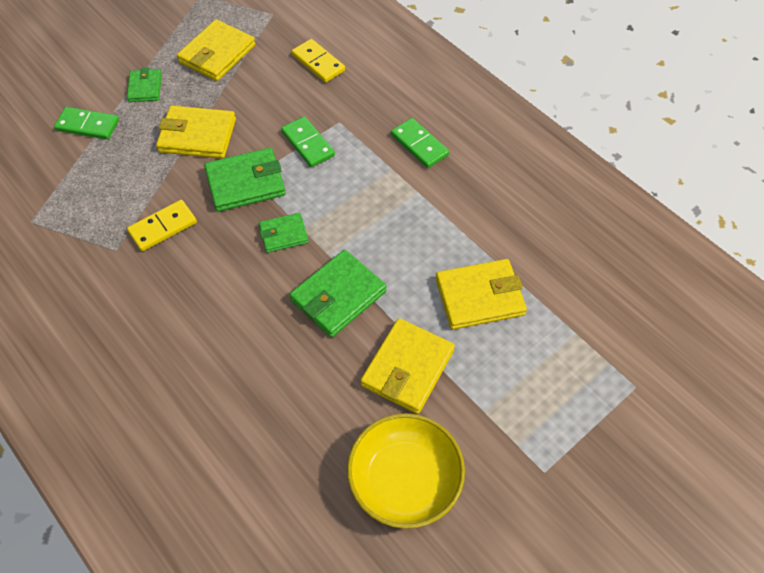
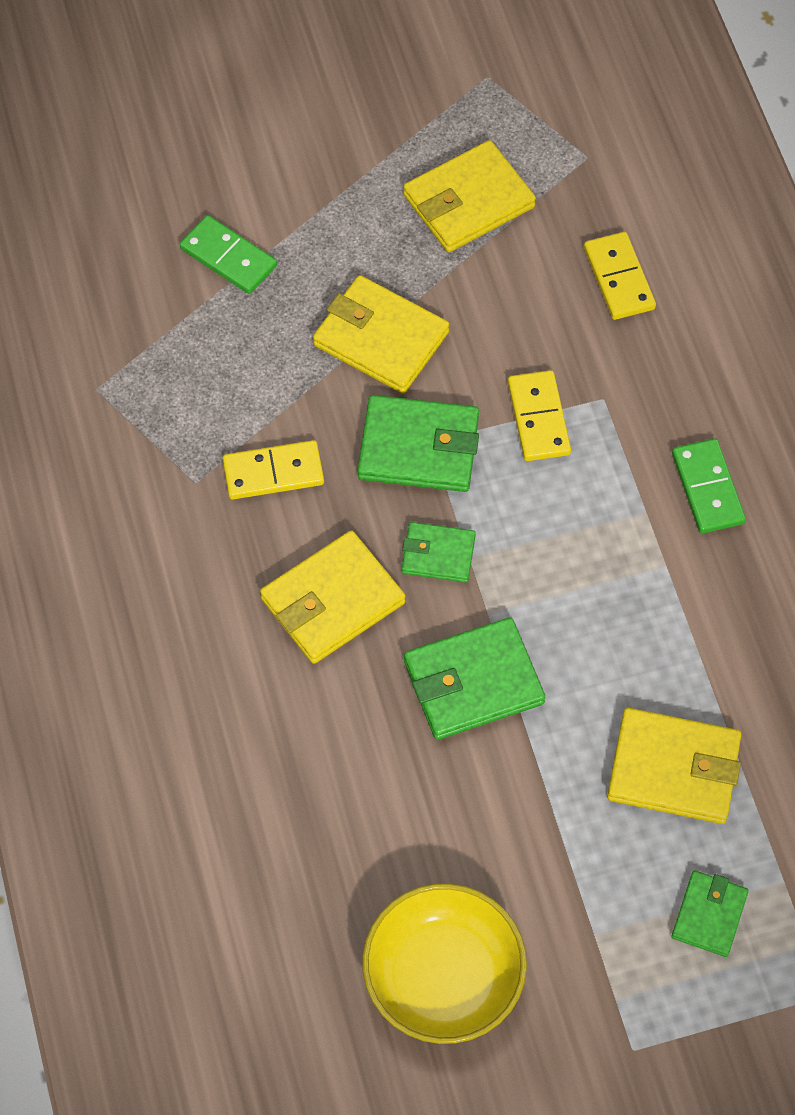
camera: 25 degrees right, 5 degrees up
(145, 88) = (335, 222): green wallet -> green wallet (709, 915)
(308, 144) = (539, 418): green domino -> yellow domino
(407, 368) = (520, 828): yellow wallet -> yellow wallet (332, 601)

